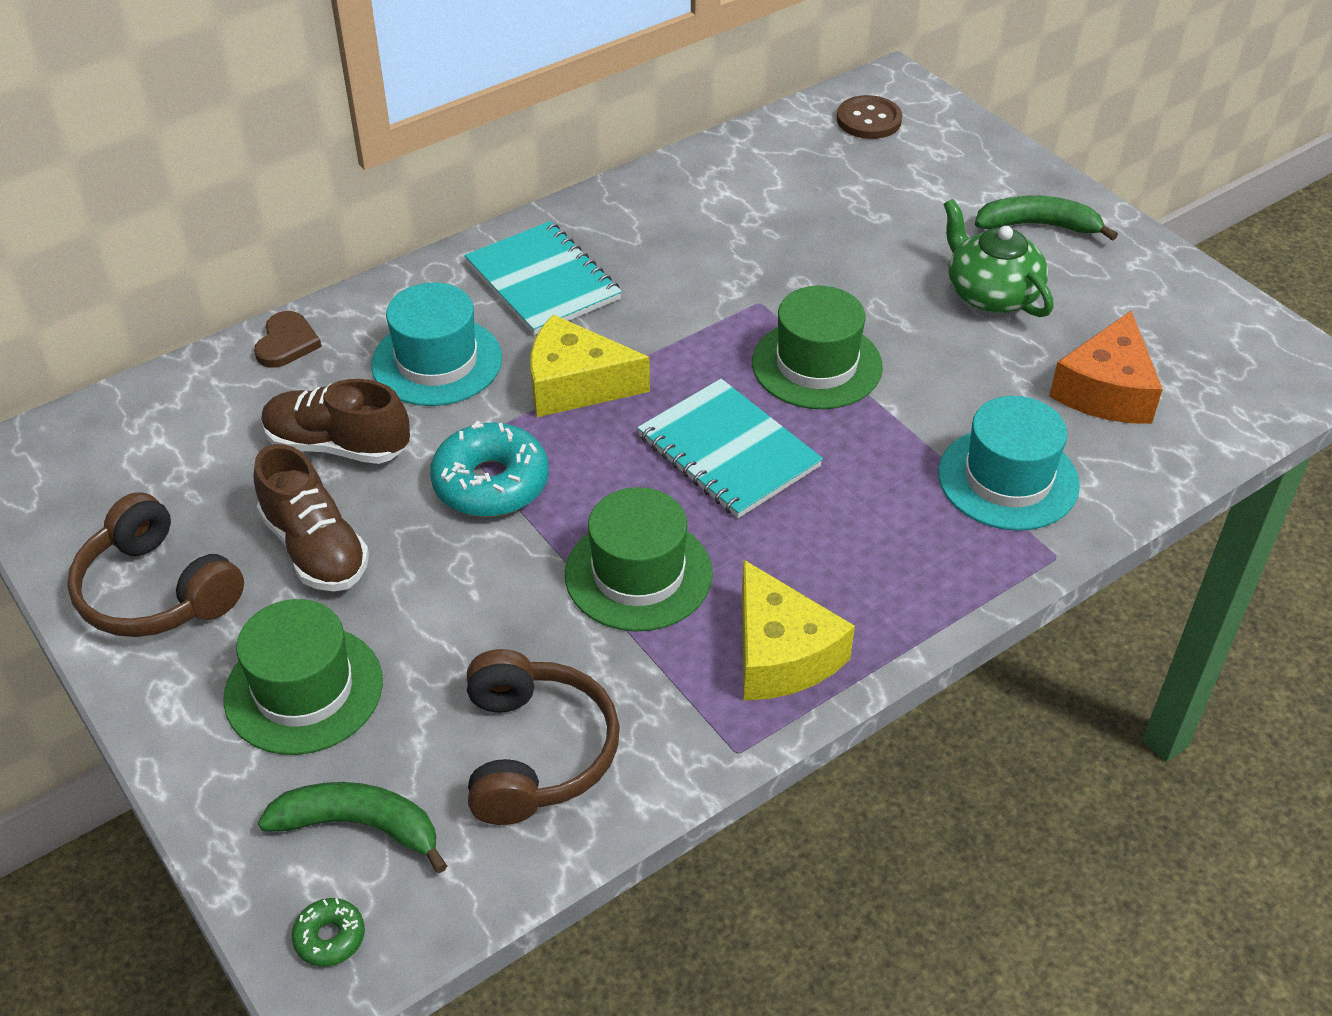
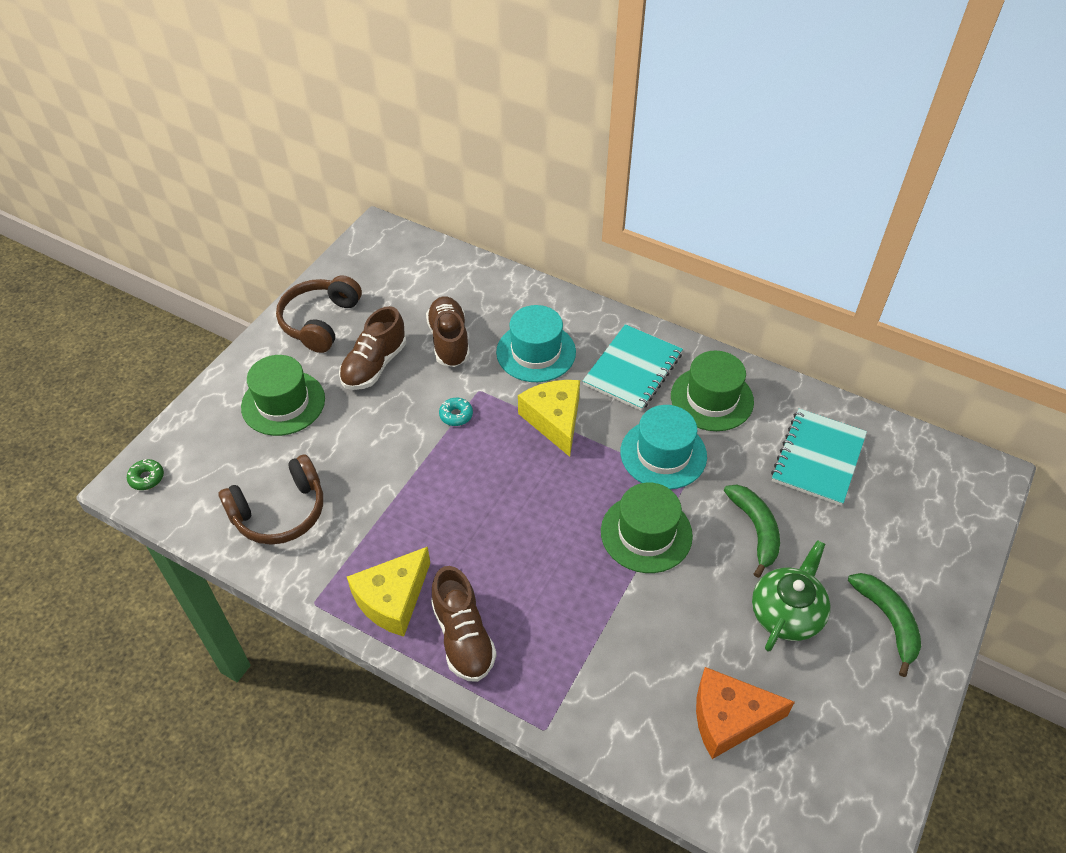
camera: 65 degrees right, 5 degrees up
(287, 343) = (512, 287): brown heart -> none
(359, 826) = (211, 461): green banana -> green banana (755, 530)
(491, 483) = (456, 415): turquoise donut -> turquoise donut, size x0.48
(638, 574) = (421, 508): green hat -> green hat (712, 399)
(728, 451) = (541, 515): turquoise notebook -> turquoise notebook (818, 458)
(869, 120) = (930, 475): brown button -> none
(882, 594) = (463, 637): none -> brown shoe
(1008, 479) = (601, 679): turquoise hat -> turquoise hat (663, 454)

